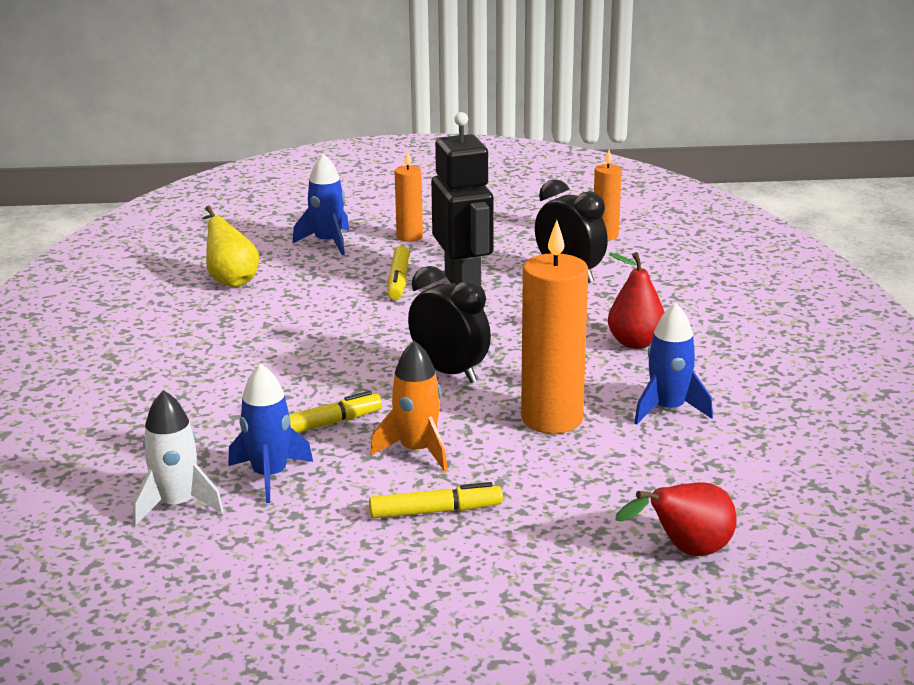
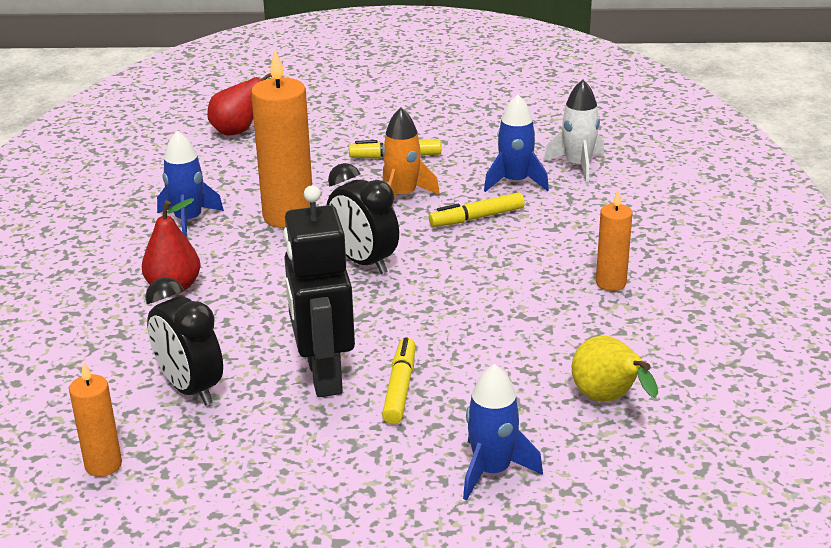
camera: 175 degrees left, 5 degrees up
(409, 237) = (376, 478): orange candle -> orange candle (611, 283)

